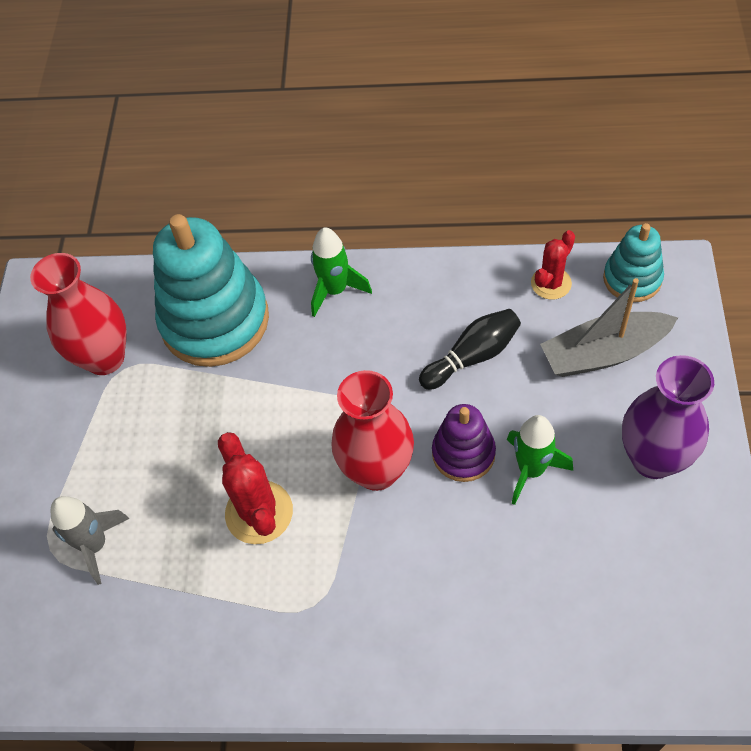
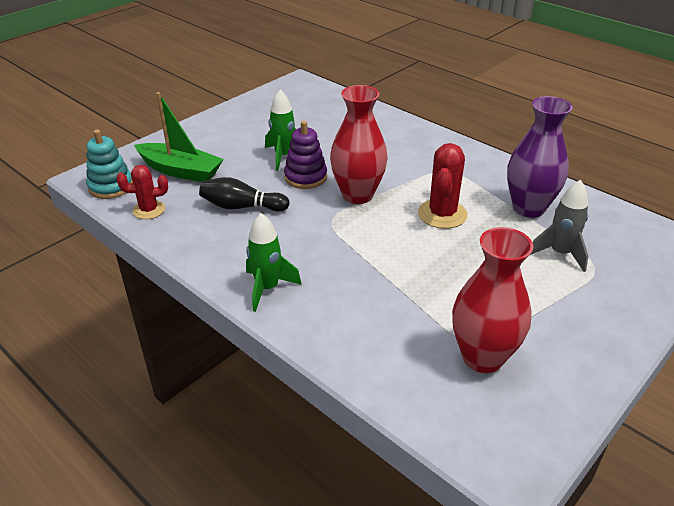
camera: 145 degrees left, 20 degrees down
(215, 321) = (371, 326): turquoise stacking toy -> none
(603, 353) = (181, 171): grey boat -> green boat
(653, 459) = (228, 132): purple vase -> purple vase (528, 208)

